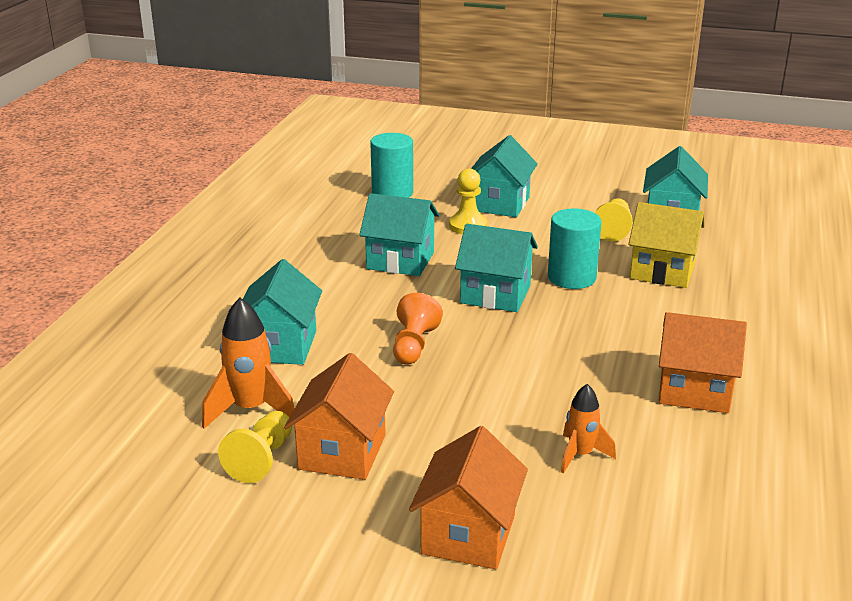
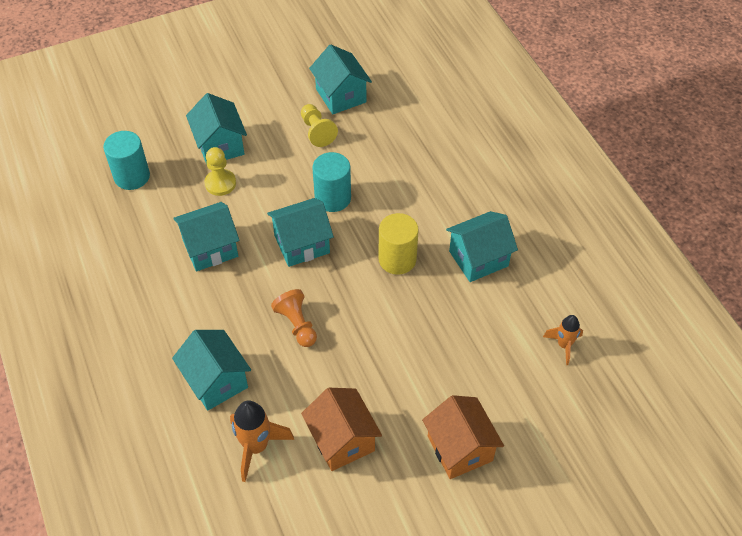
camera: 40 degrees left, 25 degrees up
(261, 459) = (304, 479): yellow pawn -> none
(580, 455) = (464, 351): orange rocket -> orange rocket (563, 345)
(589, 348) = (397, 259): none -> yellow cylinder
(662, 271) = (379, 158): yellow house -> none
(694, 390) = (478, 258): orange house -> turquoise house

